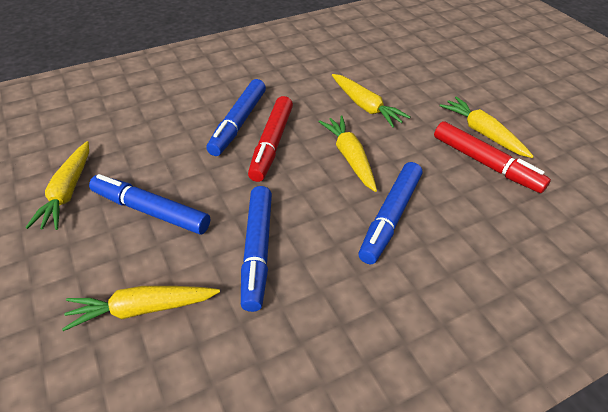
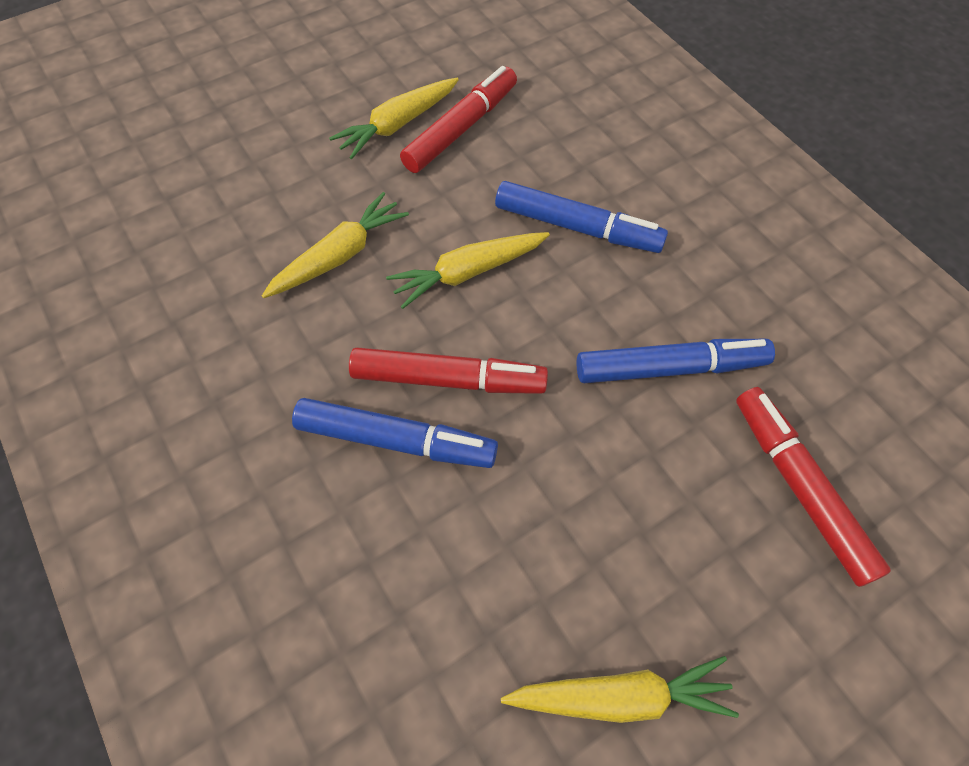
camera: 95 degrees left, 15 degrees up
(142, 309) = (799, 487): yellow carrot -> red marker
(151, 211) = (631, 530): blue marker -> none

